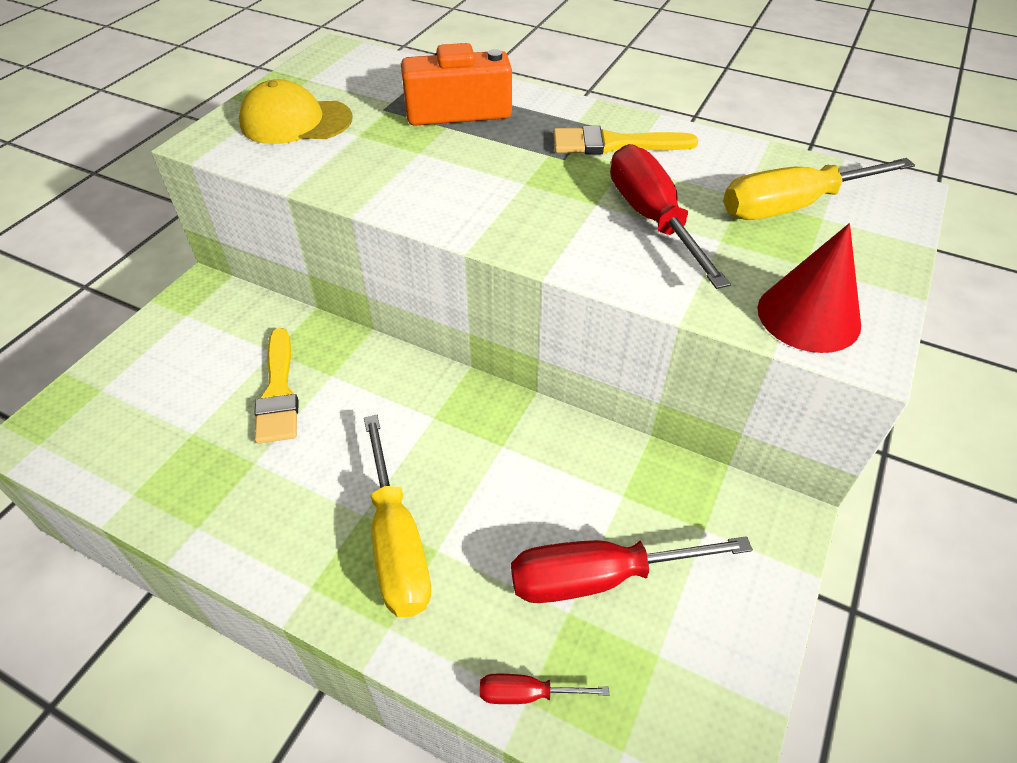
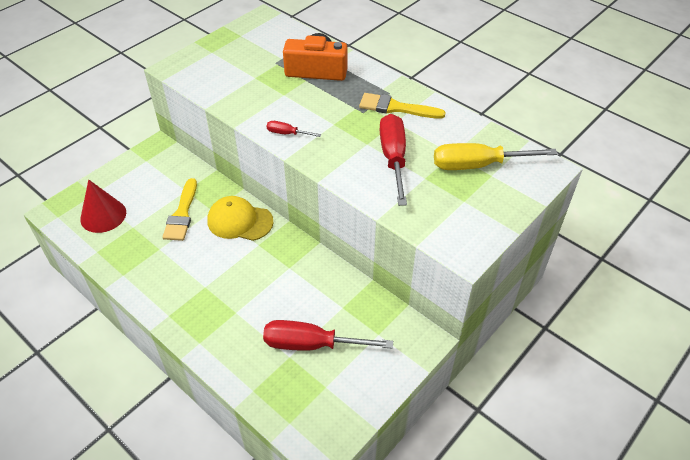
camera: 15 degrees right, 0 degrees up
(296, 121) = (224, 63): yellow cap -> yellow cap (239, 221)
(397, 541) = (217, 304): yellow screwdriver -> none
(527, 694) = (254, 388): red screwdriver -> red screwdriver (287, 133)
(808, 316) = (447, 229): red cone -> red cone (103, 215)

